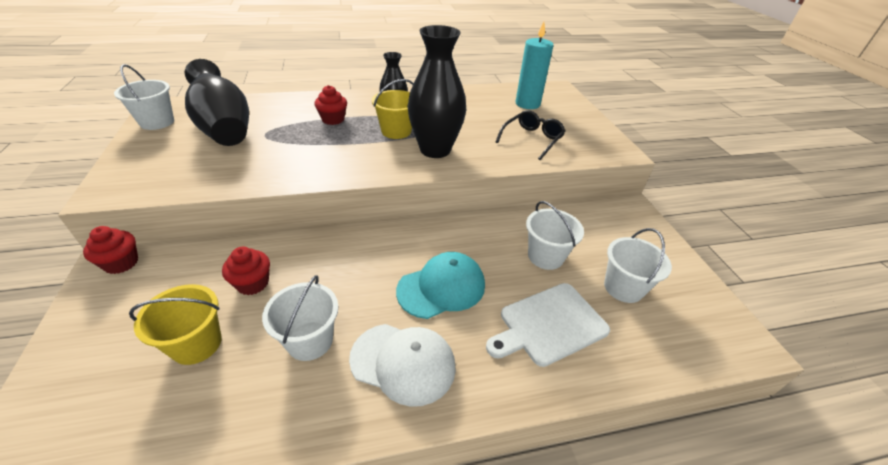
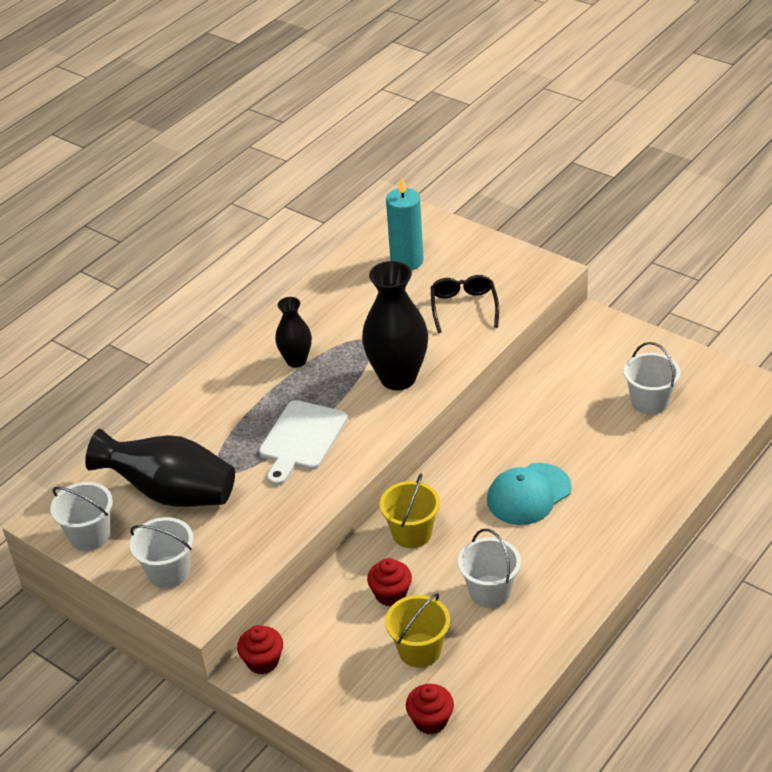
camera: 35 degrees left, 0 degrees up
(333, 119) = (254, 411): red cupcake -> red cupcake (430, 720)
(396, 131) = (334, 382): yellow bucket -> yellow bucket (412, 533)
(403, 363) = (566, 556): white cap -> none
(441, 287) = (528, 494): turquoise cap -> turquoise cap turned 150 degrees counterclockwise
(545, 256) = (573, 416): white bucket -> white bucket (168, 572)
(549, 324) = (627, 465): white cutting board -> white cutting board (301, 439)

